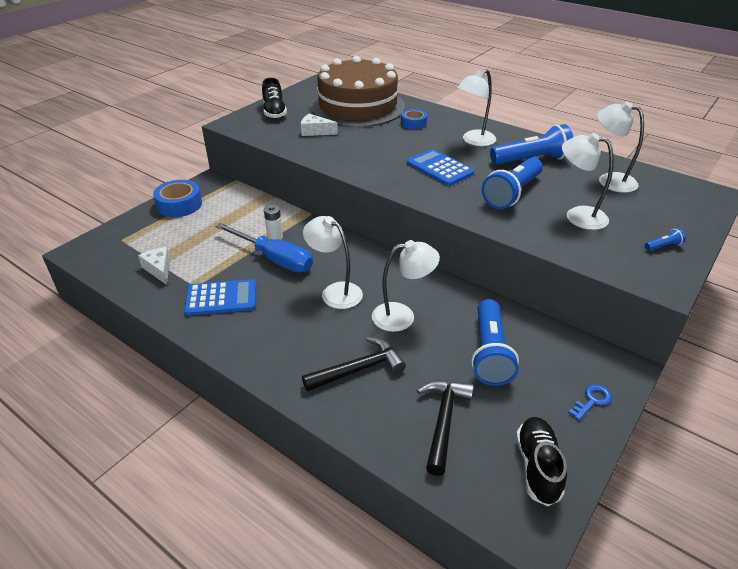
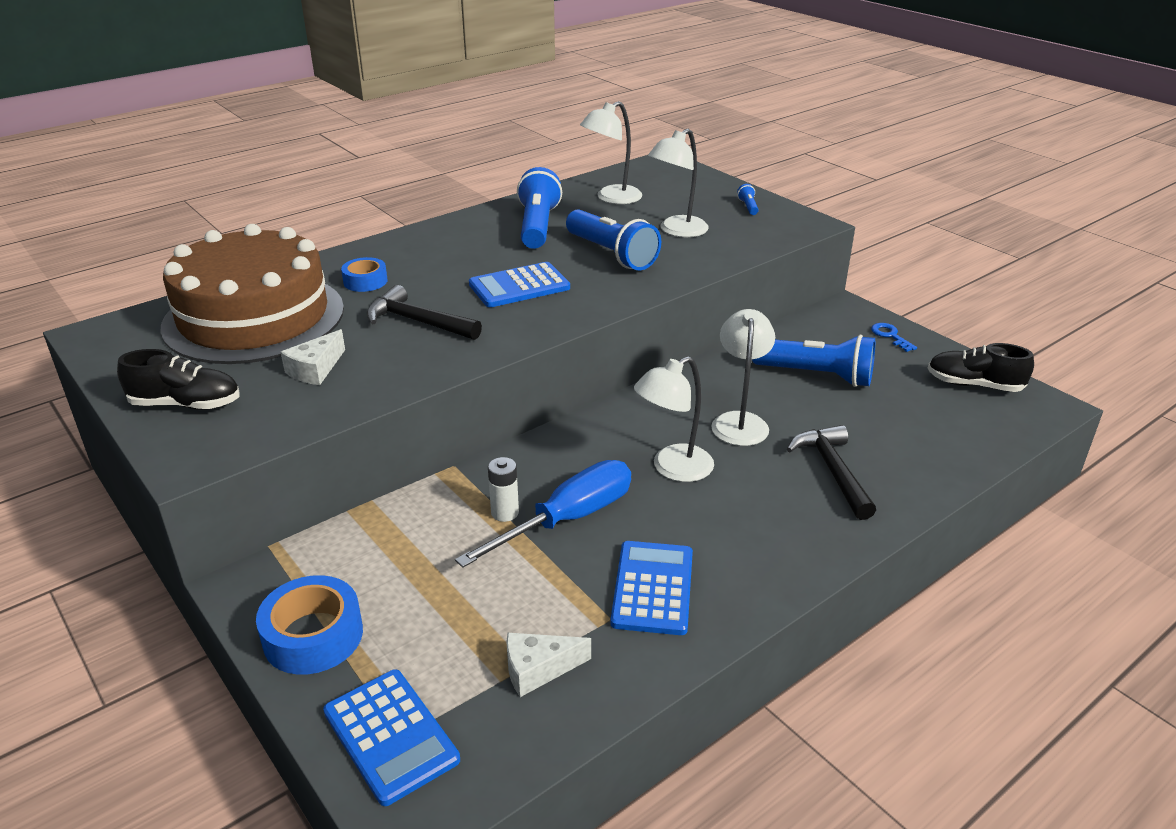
camera: 75 degrees left, 5 degrees down
(121, 237) = (390, 736): none -> blue calculator
(443, 421) = (917, 426): black hammer -> black hammer (417, 322)
(474, 141) = (458, 250): white lamp -> none

